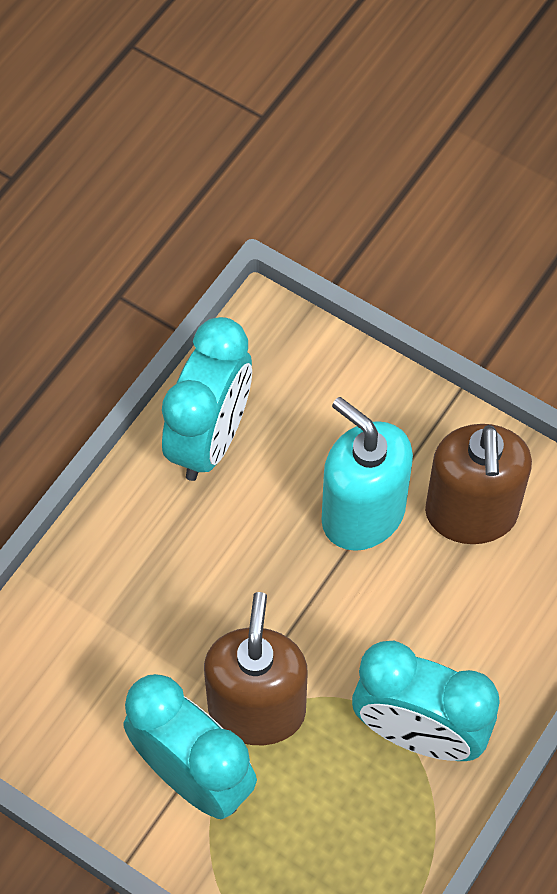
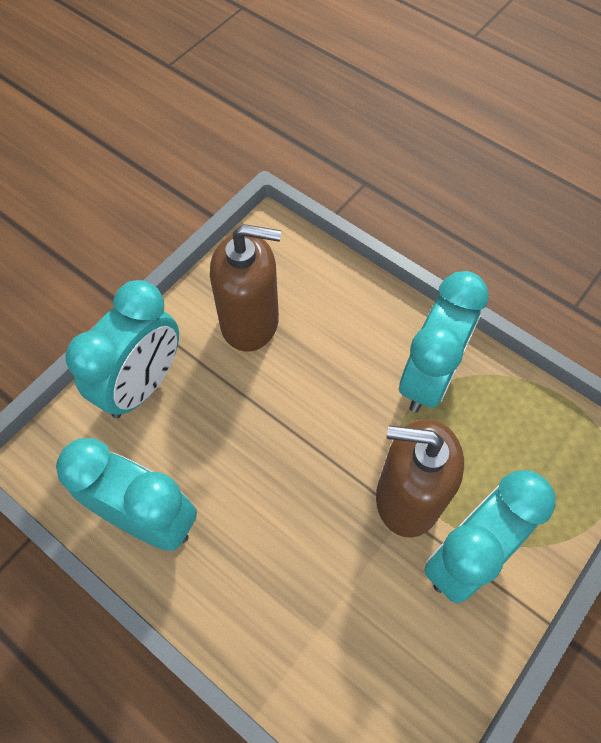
camera: 85 degrees left, 0 degrees up
(363, 514) = (240, 399): turquoise soap dispenser -> none
(368, 407) = (142, 385): none -> turquoise clock

